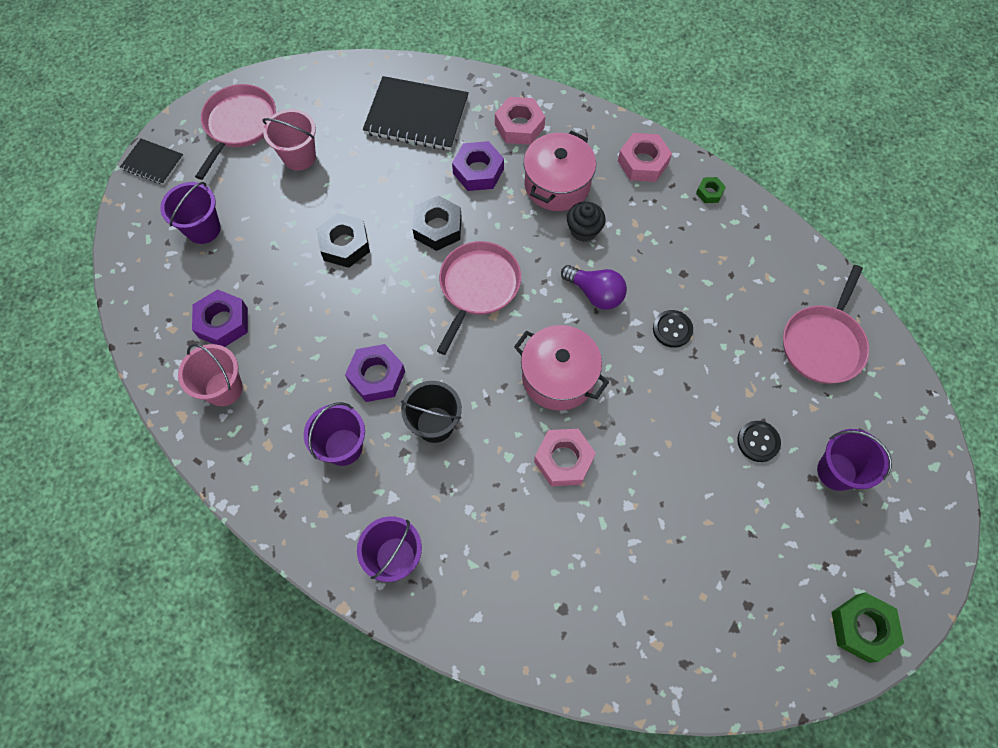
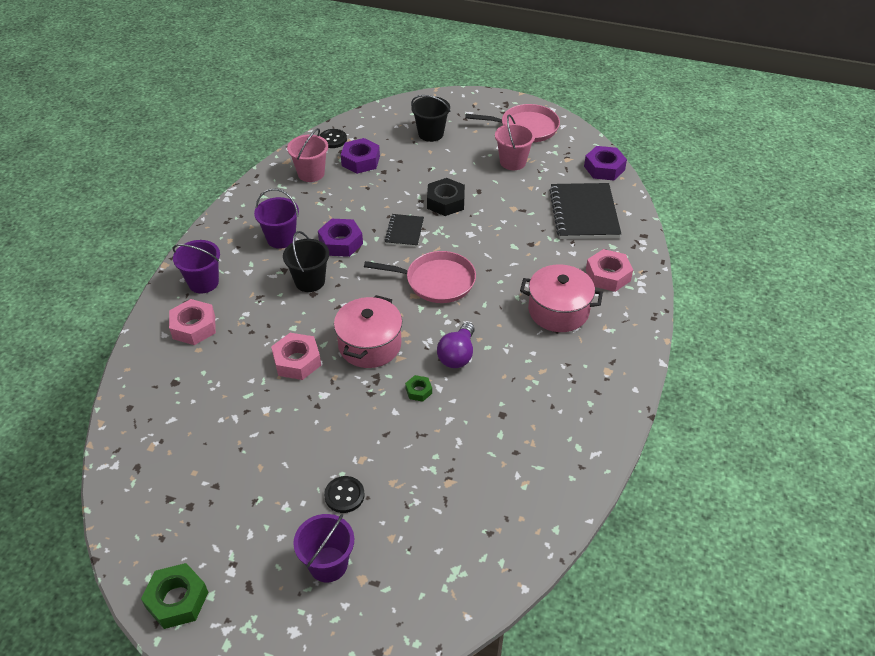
camera: 75 degrees right, 20 degrees down
(153, 163) = (474, 99): black notebook -> black notebook (404, 232)
(203, 229) = (430, 134): purple bucket -> black bucket
(438, 228) = (482, 247): black nut -> none
(478, 171) = (547, 259): purple nut -> purple nut (604, 168)
(583, 230) = (519, 336): black cupcake -> none
(643, 162) = (612, 366): pink nut -> pink nut (194, 327)
(672, 329) = (440, 414): black button -> black button (333, 139)
(709, 192) = (603, 422): green nut -> green nut (418, 391)
(823, 344) = (464, 539): pink pan -> none

